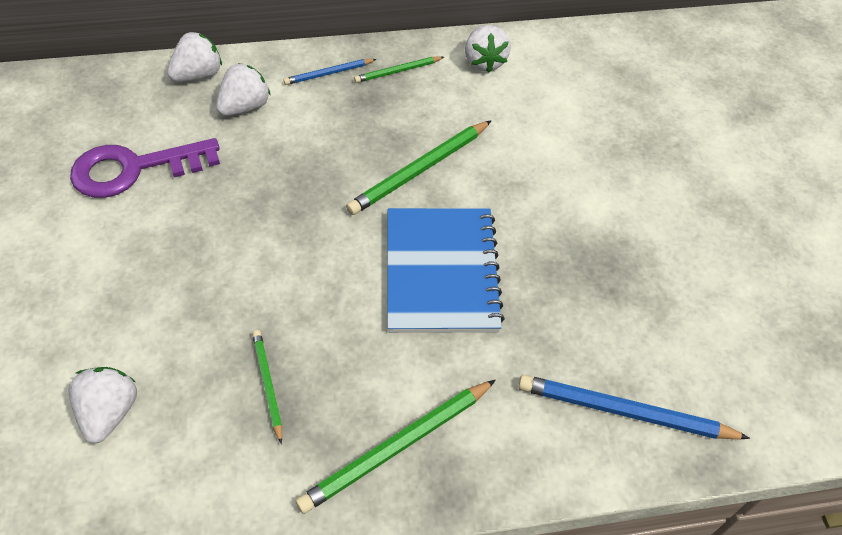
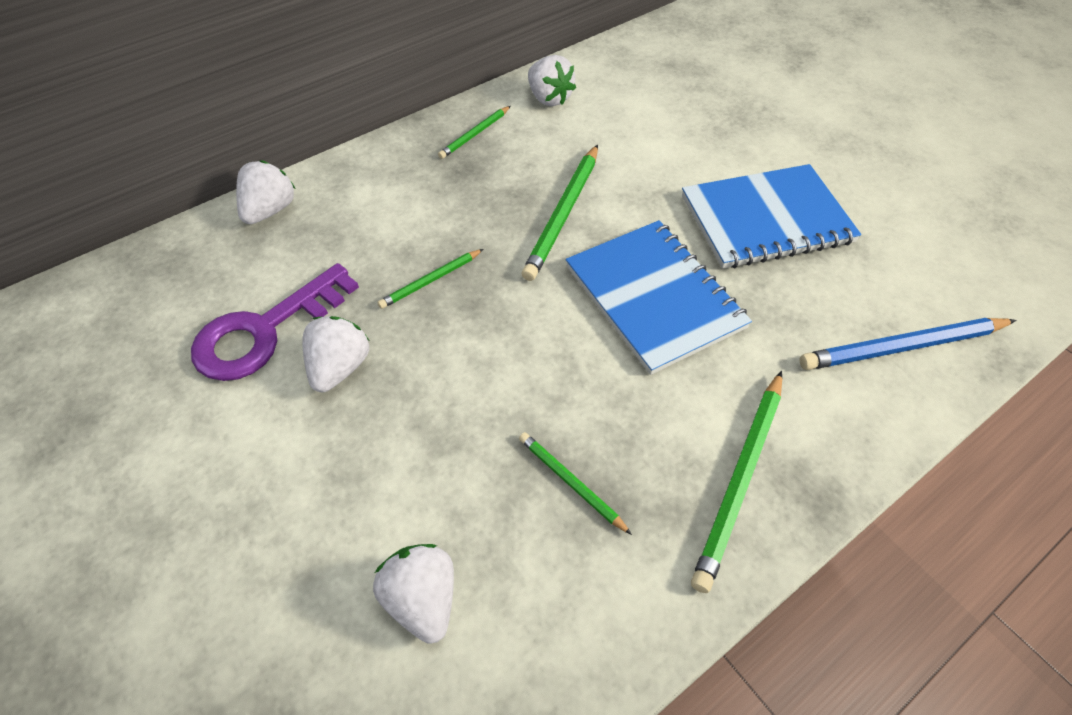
camera: 25 degrees left, 0 degrees up
(245, 107) = (344, 222): white strawberry -> white strawberry (340, 367)
(277, 181) = (431, 280): none -> green pencil
(329, 73) = (408, 160): blue pencil -> none
(593, 248) = (766, 219): none -> blue notebook

